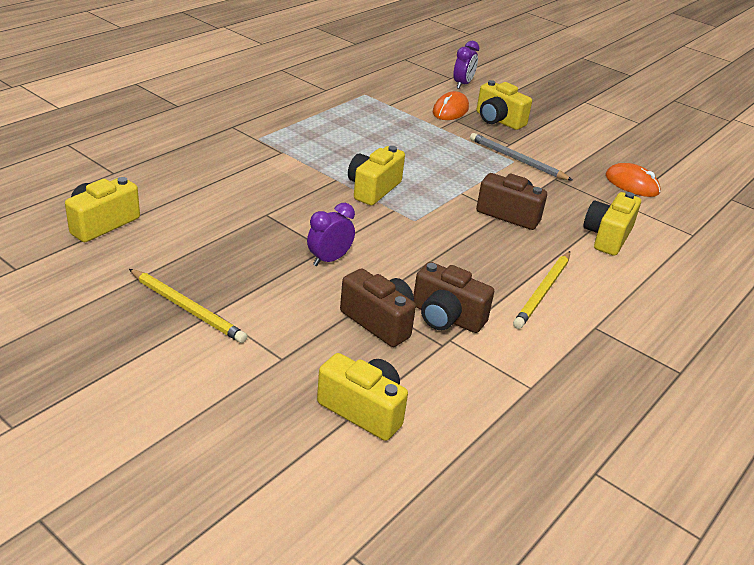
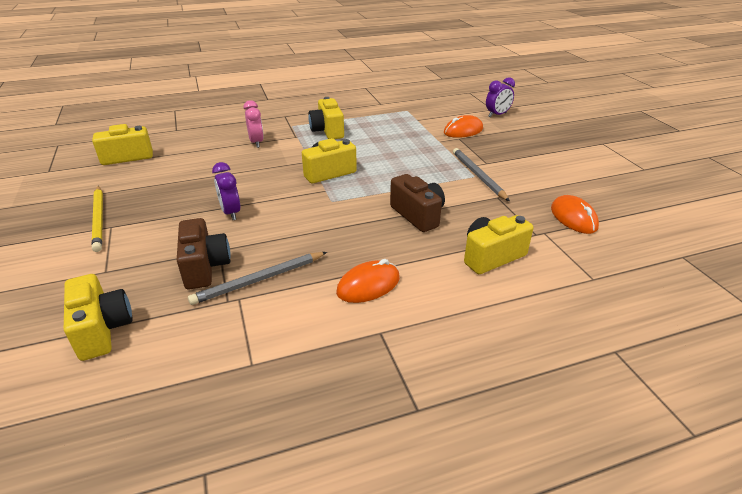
camera: 35 degrees right, 0 degrees up
(245, 169) = (256, 142): none -> pink clock
(329, 259) = (231, 213): purple clock -> purple clock turned 105 degrees counterclockwise
(446, 317) = (259, 280): brown camera -> grey pencil
(498, 120) = (497, 144): yellow camera -> yellow camera (327, 131)
(543, 292) = (368, 285): yellow pencil -> orange mouse

